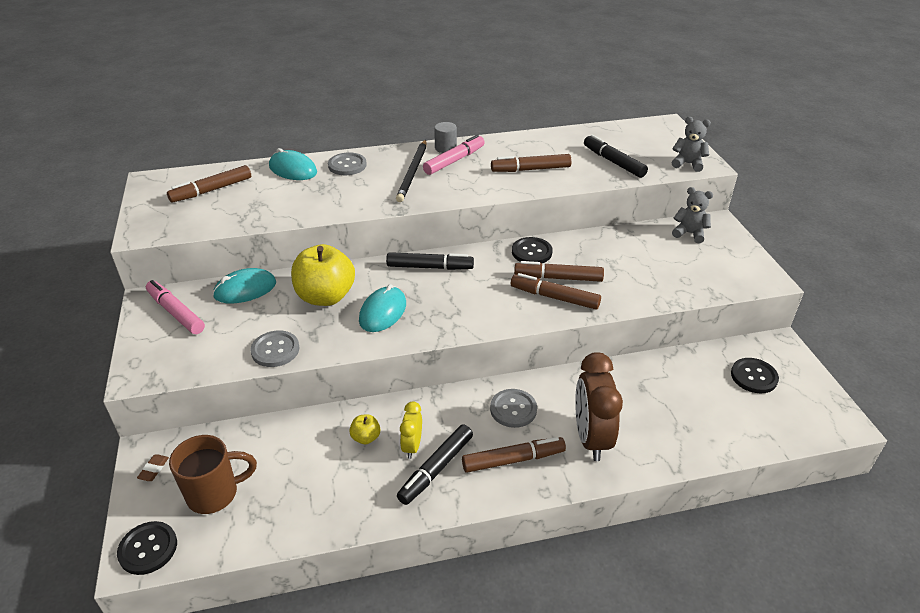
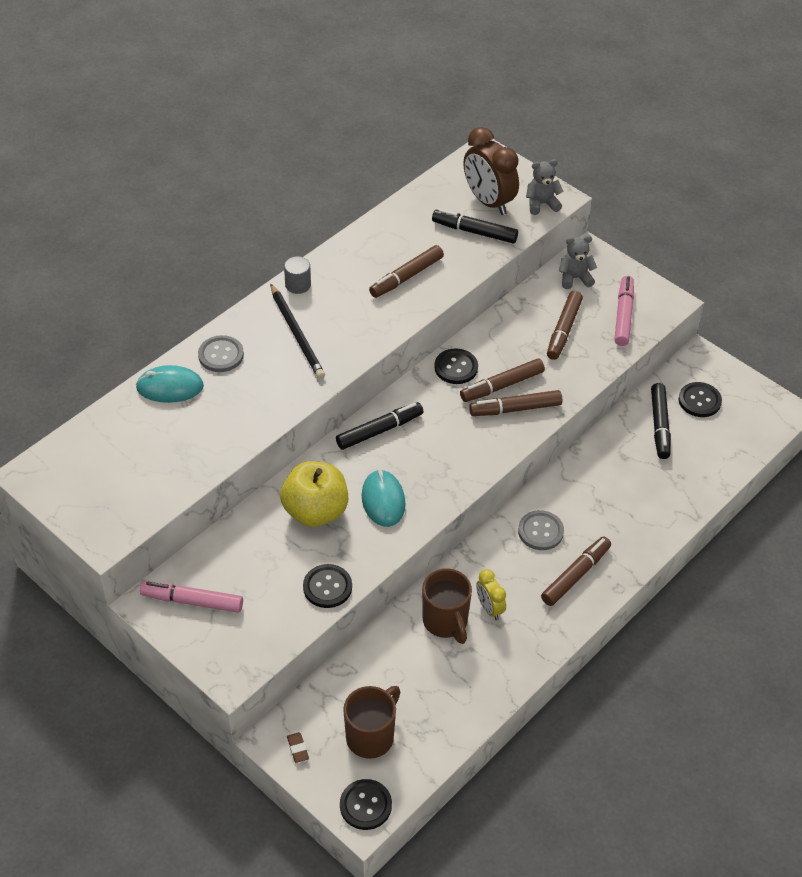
camera: 35 degrees left, 10 degrees up
(212, 190) = (115, 454): brown marker -> brown marker (564, 330)
(245, 289) = (231, 543): turquoise mouse -> none
(275, 350) = (327, 587): grey button -> black button
(366, 437) = (446, 622): yellow apple -> brown mug
(436, 469) = (525, 616): black marker -> black marker (660, 425)
(454, 161) = (323, 299): pink marker -> pink marker (623, 316)
(591, 438) = (618, 524): brown clock -> brown clock (488, 201)

